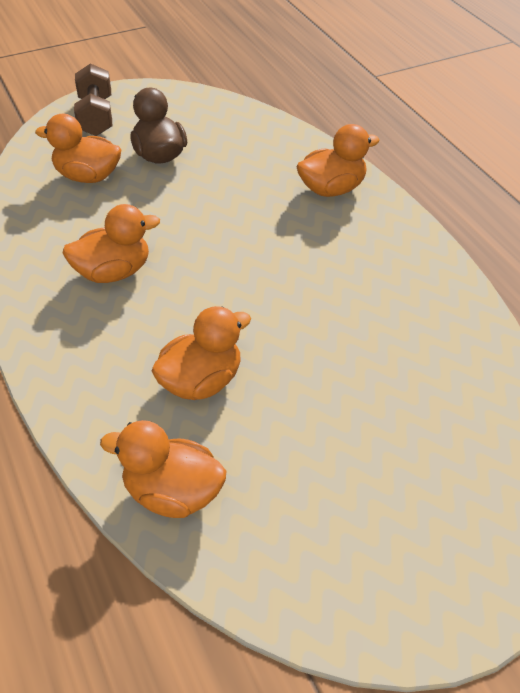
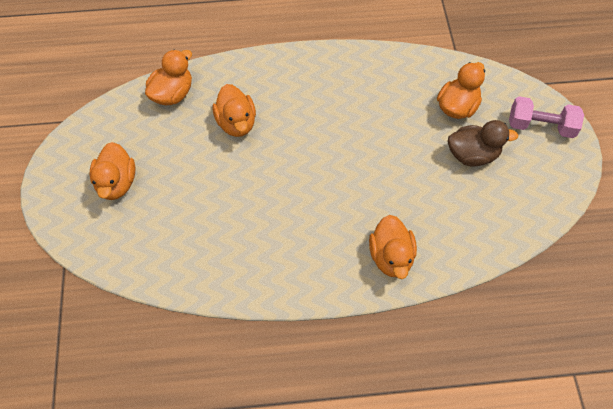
camera: 110 degrees right, 15 degrees up
(96, 116) = (540, 126): brown dumbbell -> pink dumbbell
(113, 273) = (346, 102): orange duck -> orange duck (117, 183)

